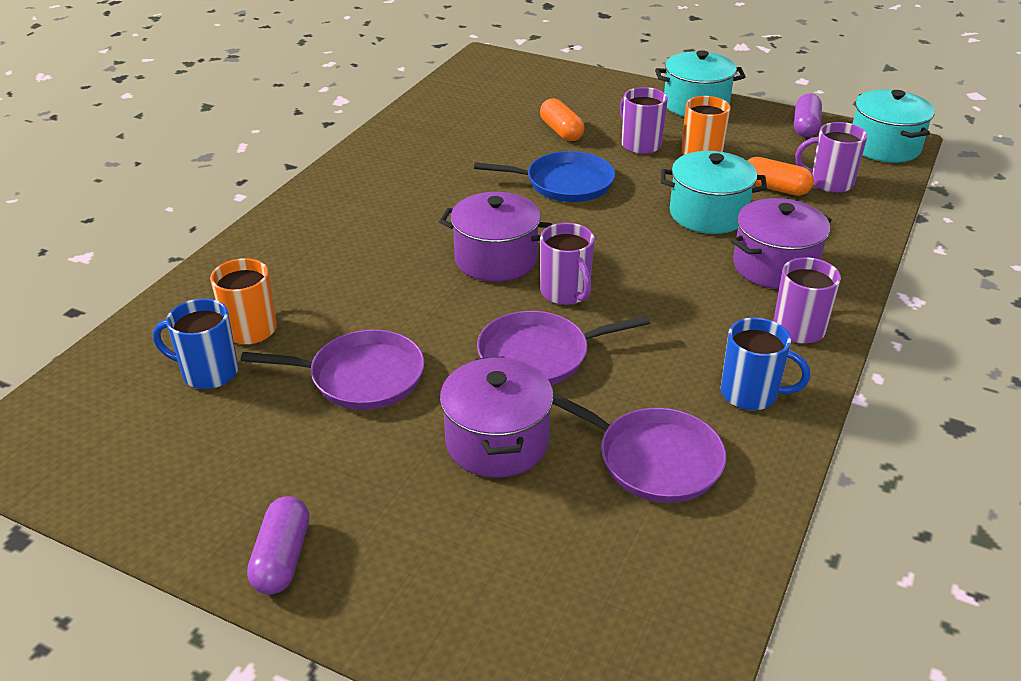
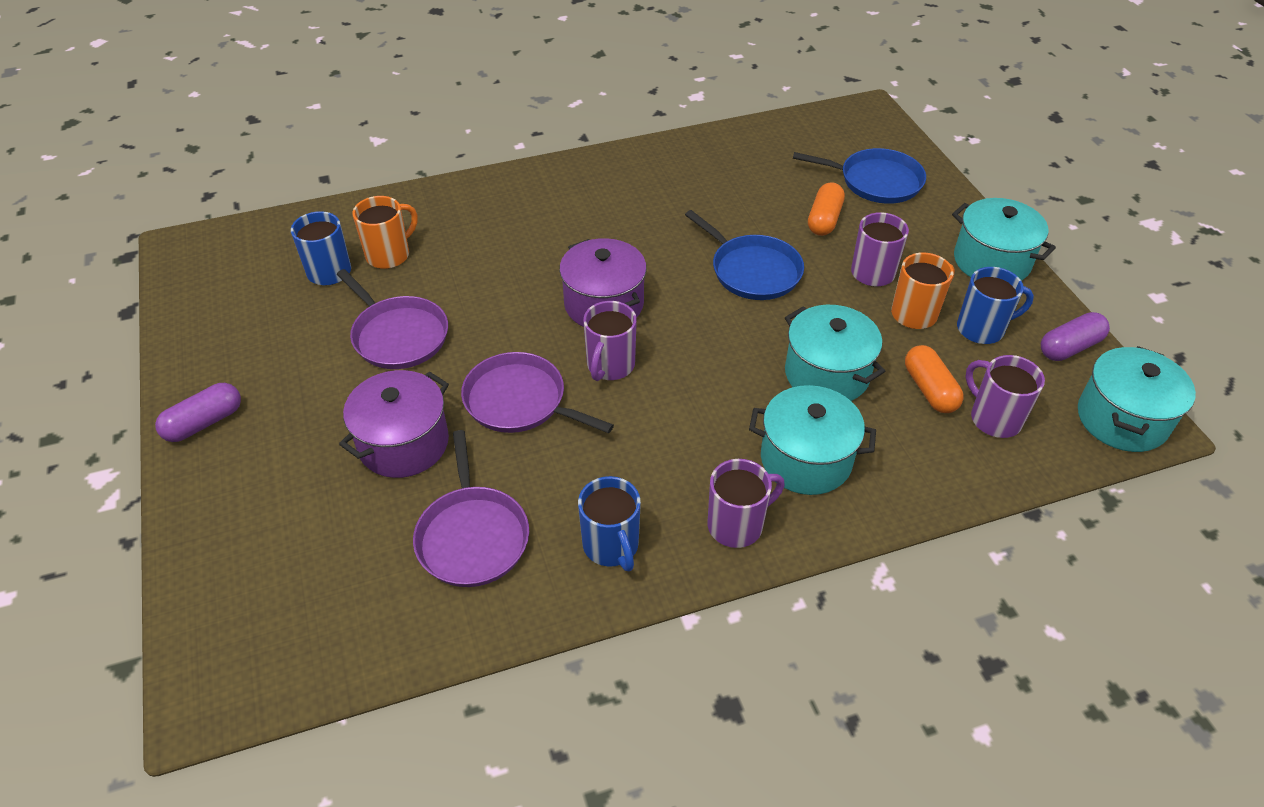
camera: 45 degrees right, 10 degrees up
(557, 94) = (876, 181): none -> blue pan
(749, 142) = (982, 329): none -> blue mug
(774, 266) = (806, 459): purple pot -> turquoise pot

